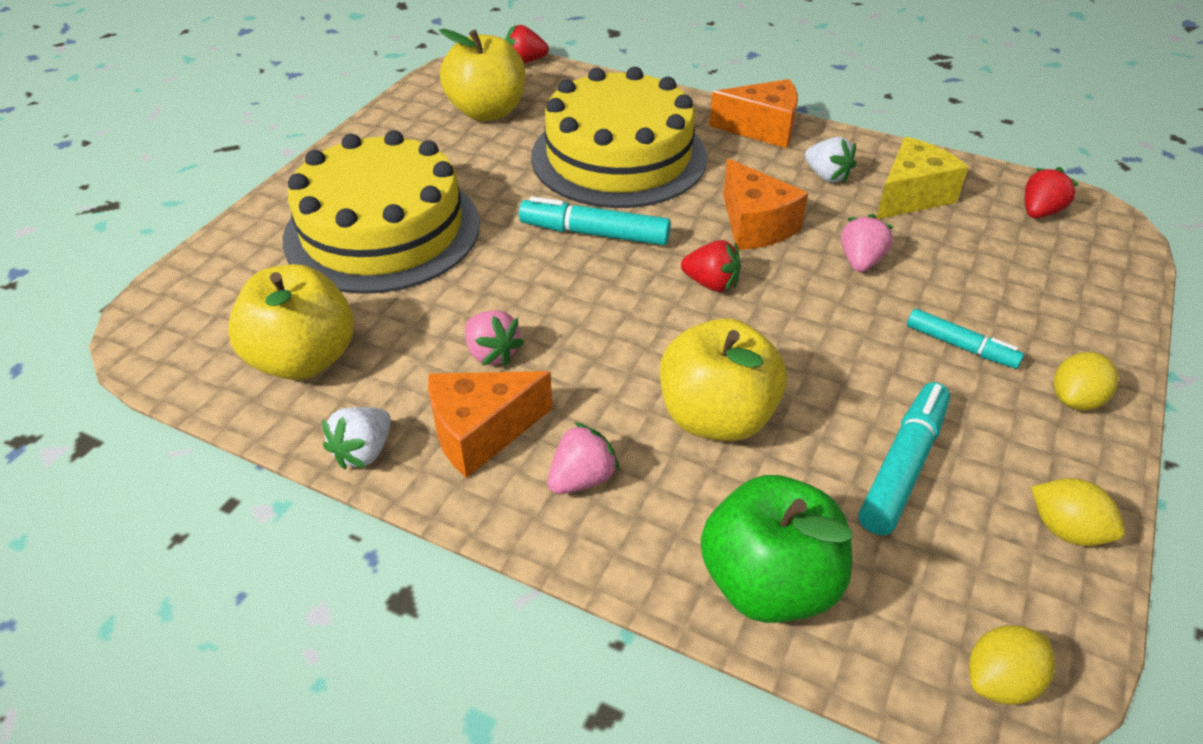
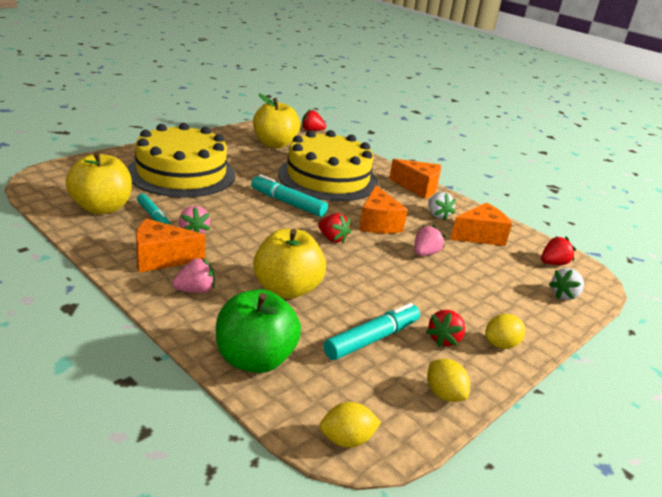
camera: 15 degrees right, 15 degrees down
(364, 452) = (99, 248): white strawberry -> white strawberry (564, 295)
(911, 196) = (480, 236): yellow cheese -> orange cheese
(960, 346) = (452, 303): turquoise marker -> turquoise marker (153, 216)
(997, 423) = (444, 339): none -> red strawberry

